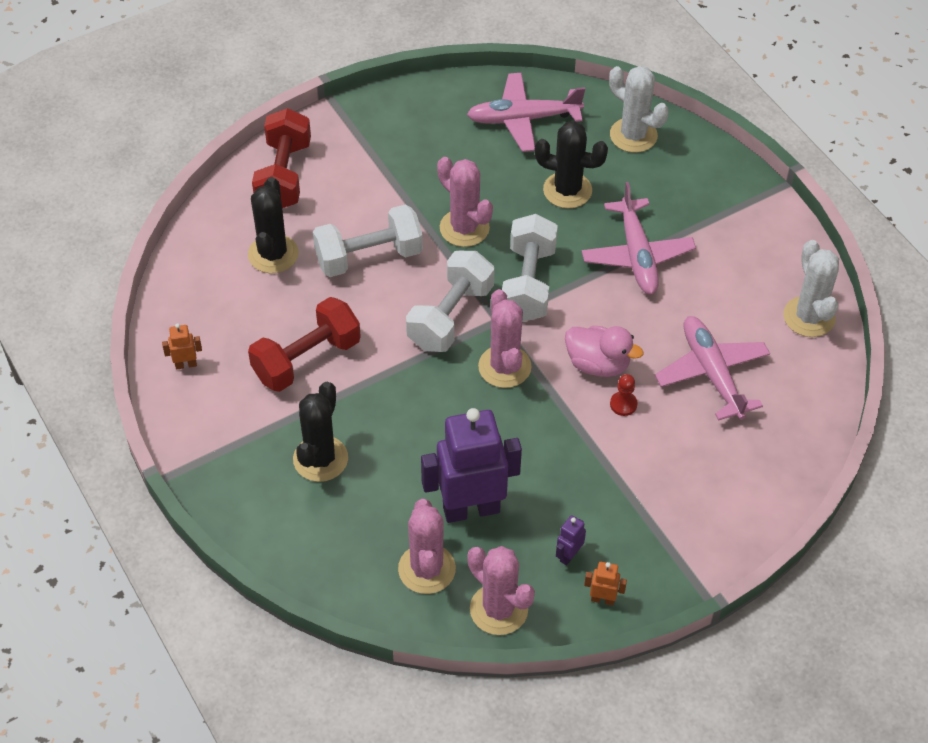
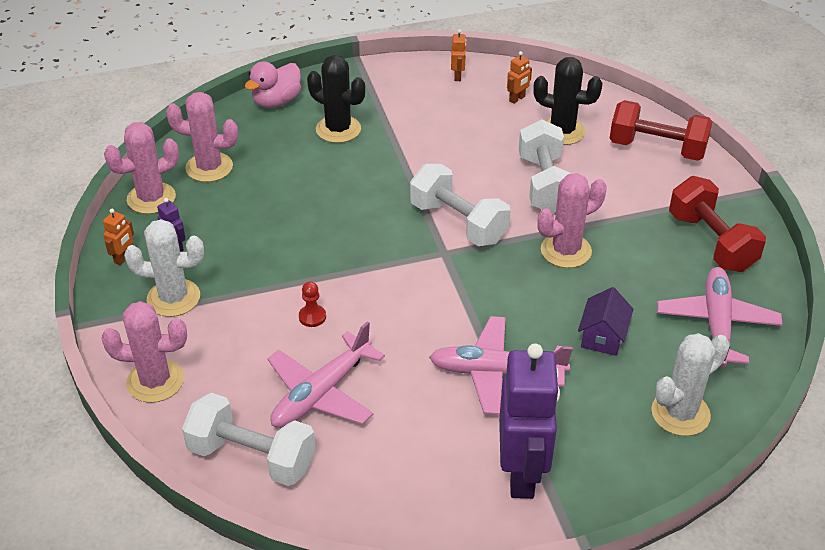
camera: 105 degrees right, 10 degrees down
(220, 301) = (517, 99): none -> orange robot
(306, 359) = (440, 135): red dumbbell -> red dumbbell (711, 242)
(471, 509) = (250, 200): purple robot -> purple robot (522, 474)
(504, 367) = (388, 246): pink cactus -> pink cactus (155, 381)
(528, 283) = (482, 281): white dumbbell -> white dumbbell (252, 457)
(567, 190) = (602, 337): black cactus -> purple house
(598, 364) = (366, 309): pink duck -> pink duck (276, 101)
(712, 373) = (321, 393): pink plane -> pink plane turned 135 degrees clockwise
(809, 317) = (363, 502): white cactus -> white cactus (173, 298)

